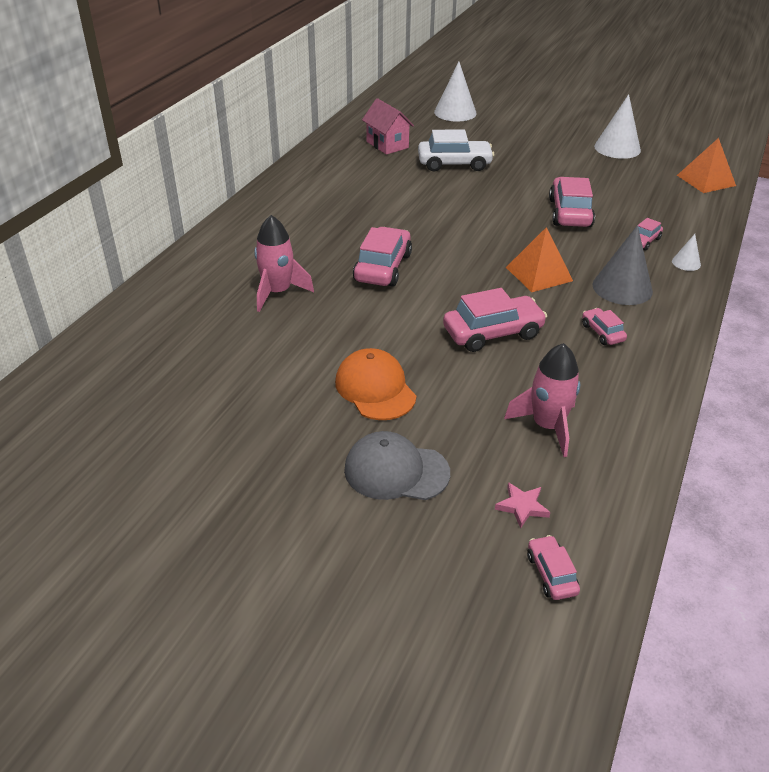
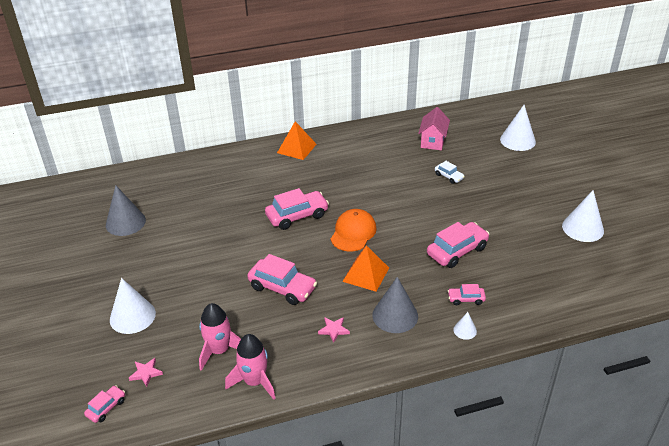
camera: 50 degrees right, 0 degrees up
(190, 394) = (125, 222): none -> grey cone
(277, 292) = (231, 197): pink rocket -> pink rocket (254, 381)
(375, 388) = (188, 274): orange cap -> orange cap (353, 232)
(396, 471) = (132, 316): grey cap -> white cone
(454, 164) = (449, 176): white car -> white car, size x0.53
(602, 332) = (334, 330): pink car -> pink star
(706, 180) = (601, 290): orange pyramid -> orange pyramid (296, 148)

